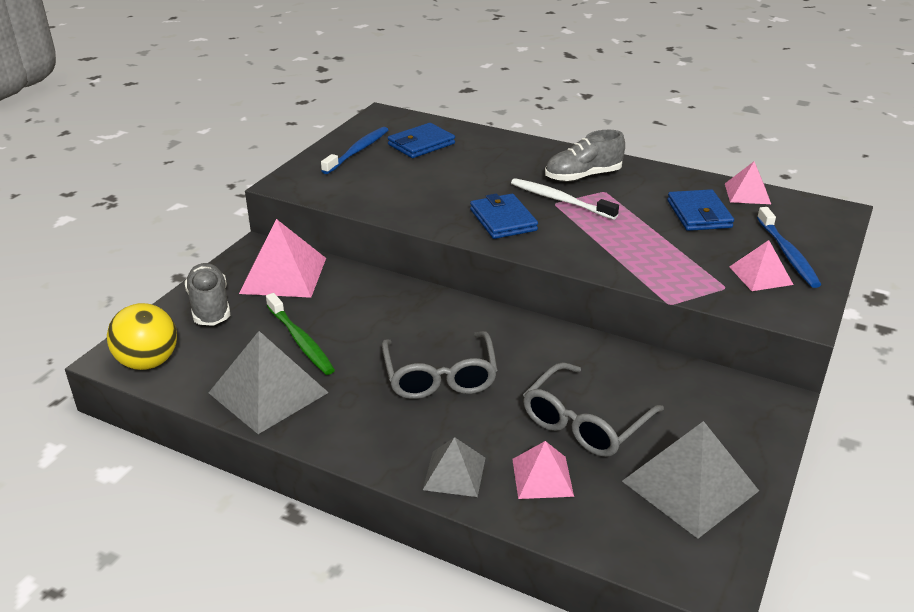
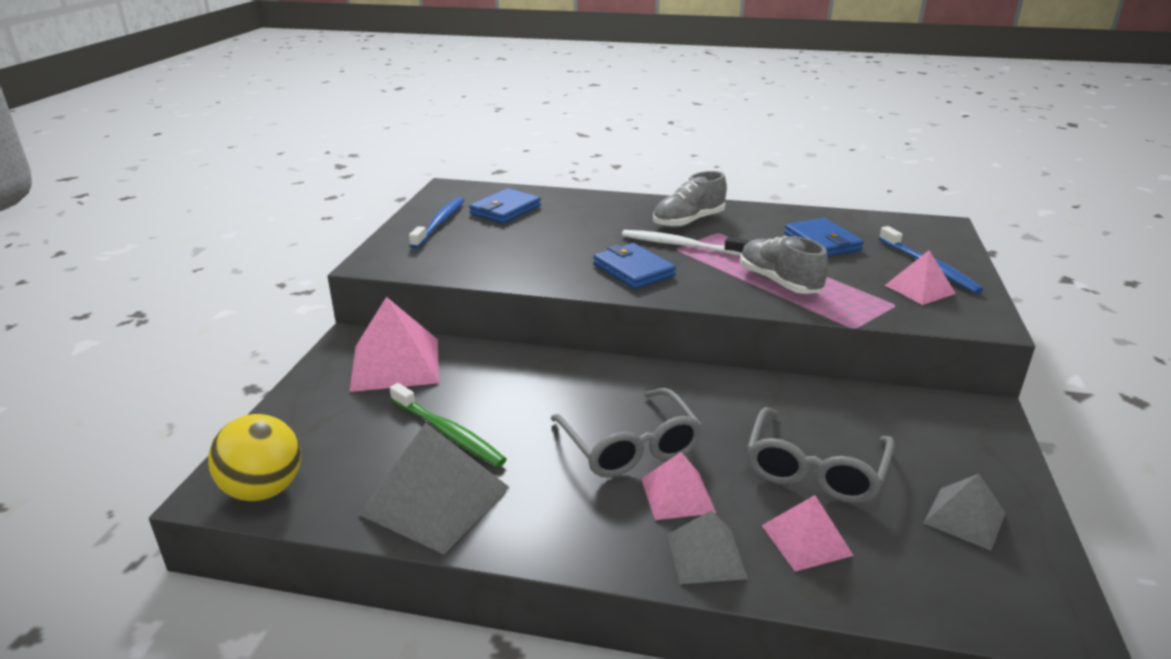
camera: 15 degrees left, 5 degrees down
(210, 307) = (319, 411): grey shoe -> grey shoe (779, 282)
(690, 486) = (964, 518): grey pyramid -> grey pyramid, size x0.58
(747, 193) = (853, 219): pink pyramid -> pink pyramid (677, 495)

